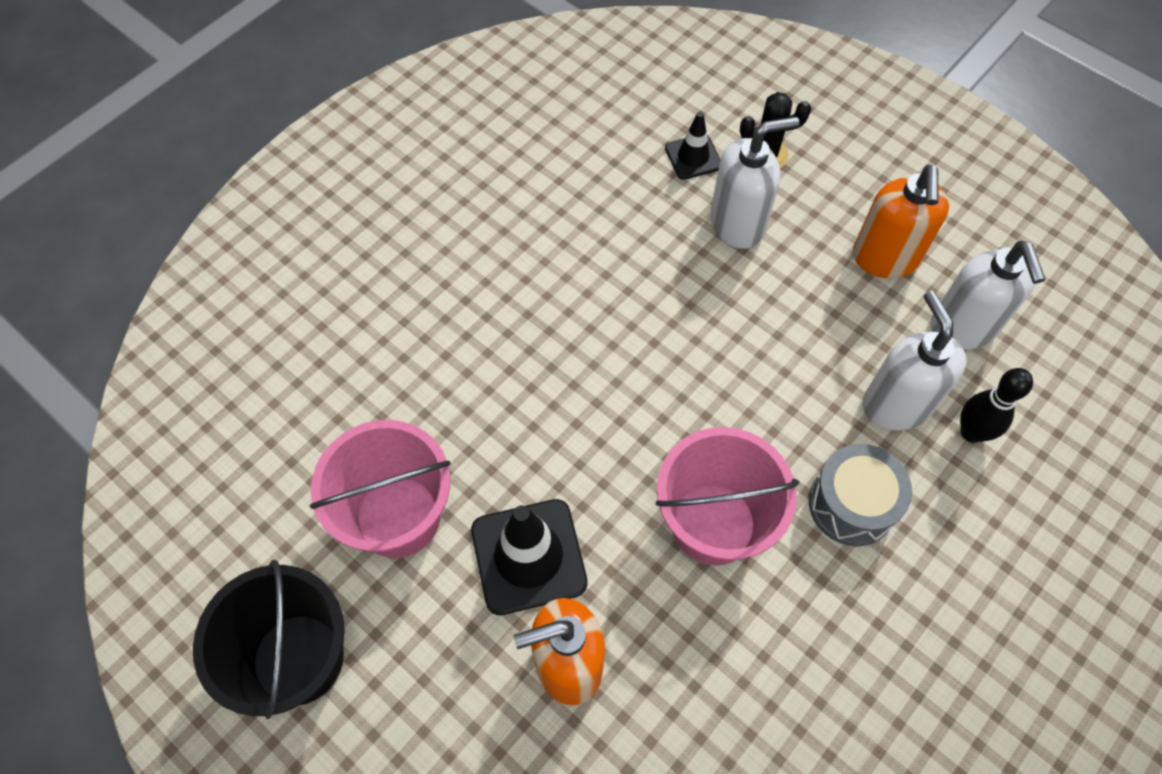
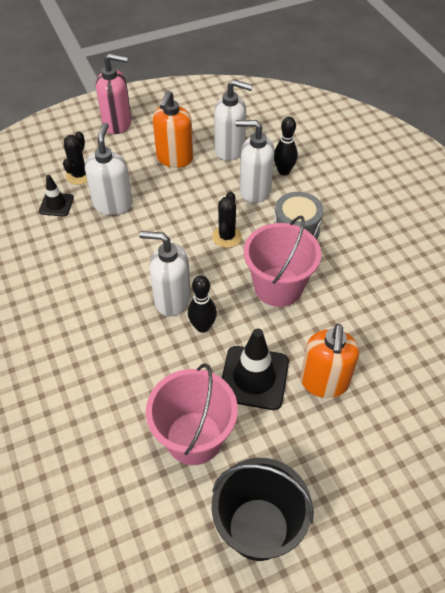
camera: 65 degrees left, 10 degrees down
(582, 447) = (202, 327): none -> black bowling pin
(608, 384) = (172, 299): none -> white soap dispenser
(770, 405) = (226, 237): none -> black cactus
(885, 258) = (174, 159): orange soap dispenser -> orange soap dispenser turned 75 degrees clockwise
(904, 147) = (118, 123): none -> pink soap dispenser

